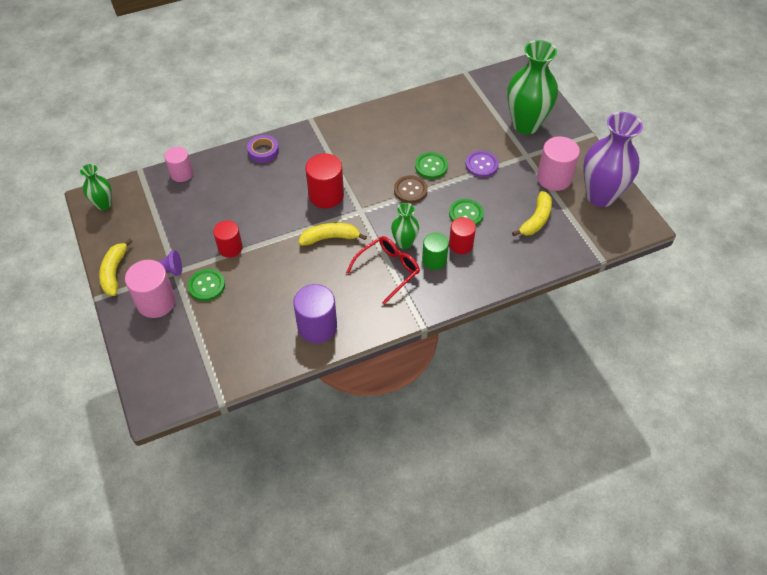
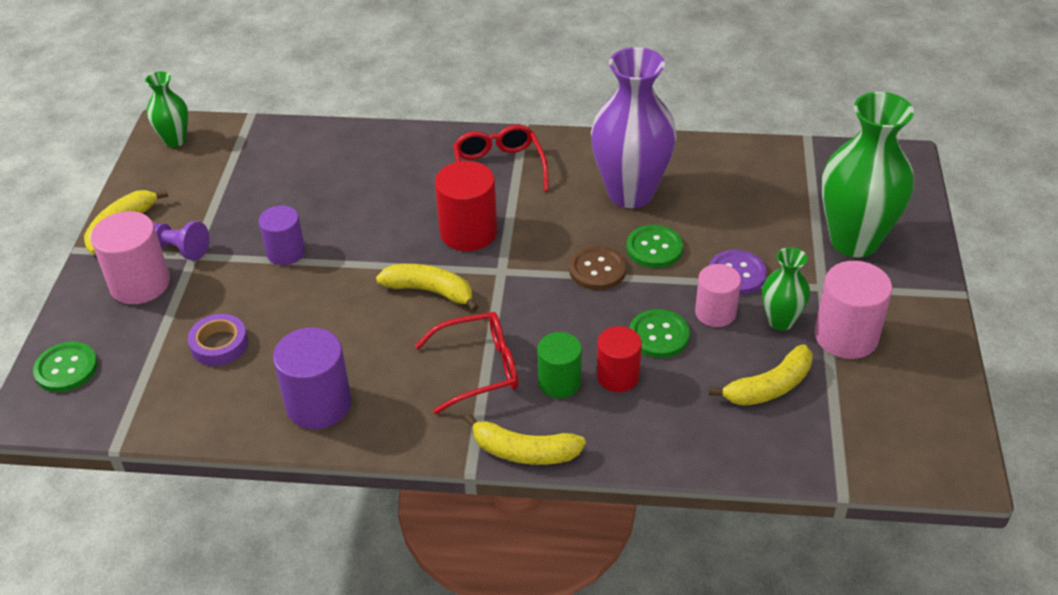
camera: 30 degrees right, 10 degrees down
(181, 173) = (299, 136): pink cylinder -> pink cylinder (715, 312)
(206, 286) = (217, 289): green button -> green button (66, 369)
(230, 248) = (286, 252): red cylinder -> purple cylinder
(263, 151) = (426, 145): purple tape -> purple tape (219, 344)
(315, 151) = (499, 168): none -> red glasses
(404, 243) = (532, 340): green vase -> green vase (780, 321)
(443, 304) = (524, 452): none -> yellow banana
(600, 196) = (910, 393): purple vase -> purple vase (630, 193)

